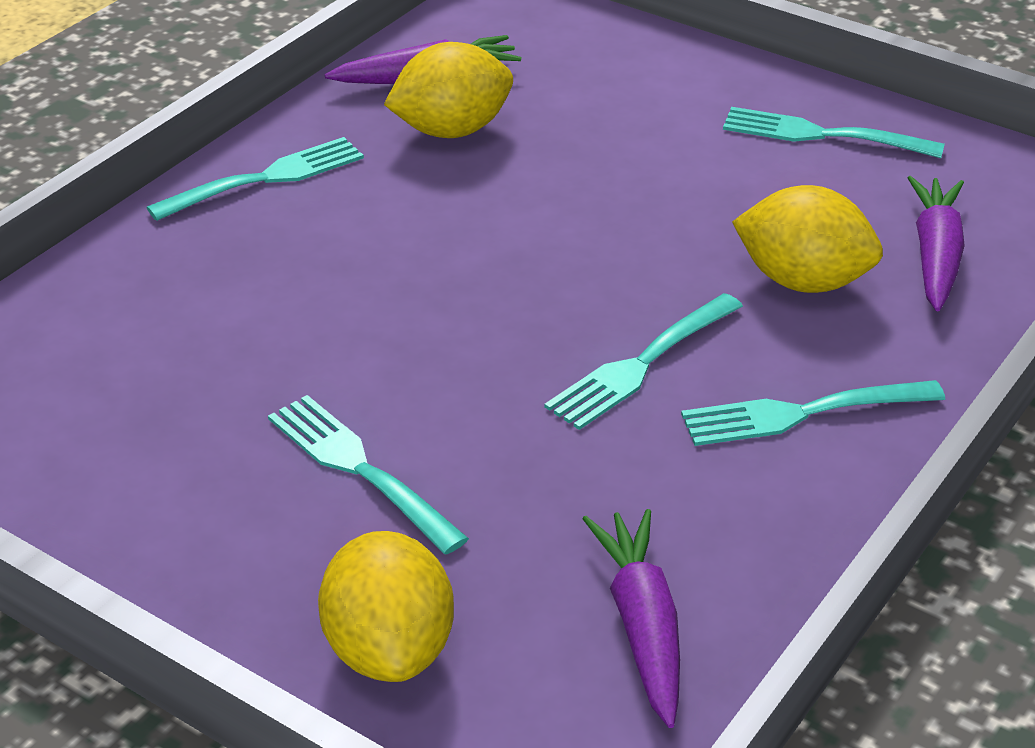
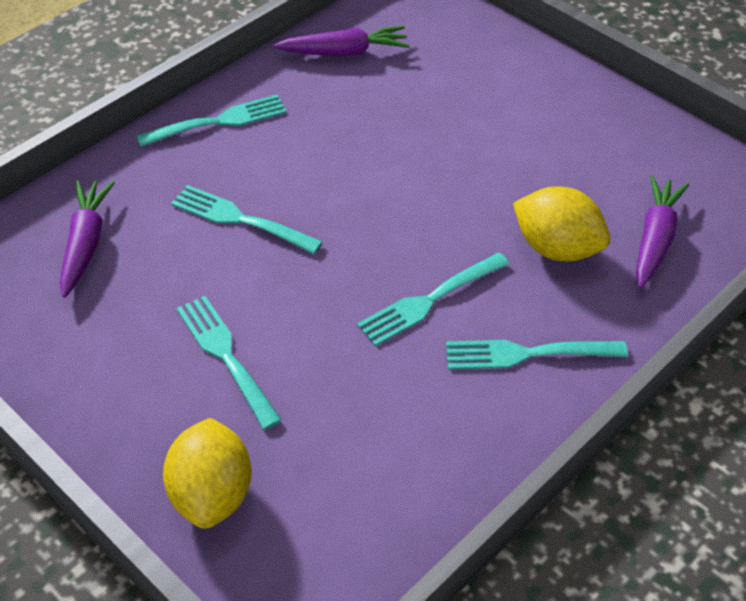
camera: 10 degrees right, 10 degrees up
(451, 130) = (350, 97): yellow lemon -> none
(642, 626) = (377, 502): purple carrot -> purple carrot (85, 244)
(822, 135) = (604, 130): turquoise fork -> turquoise fork (241, 219)

